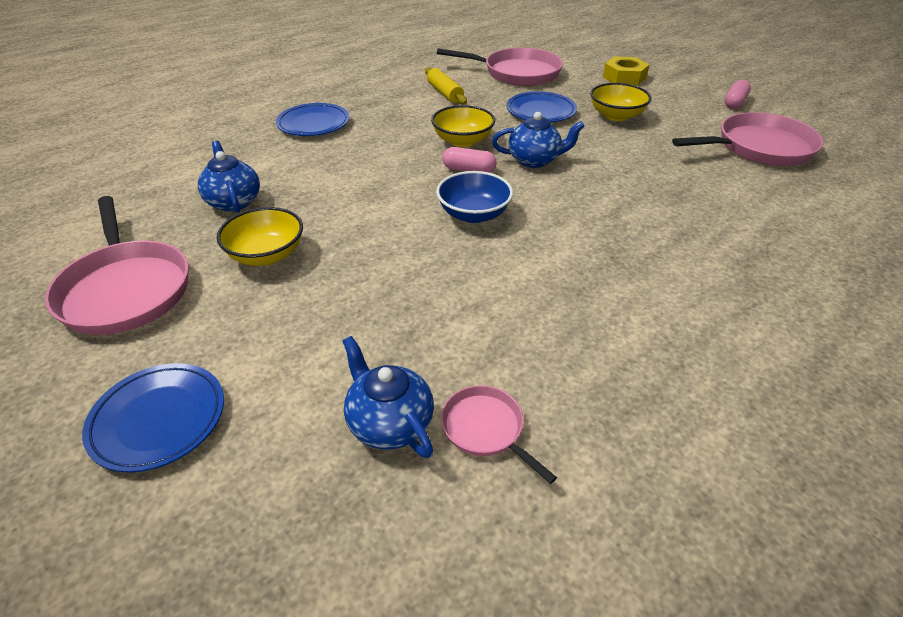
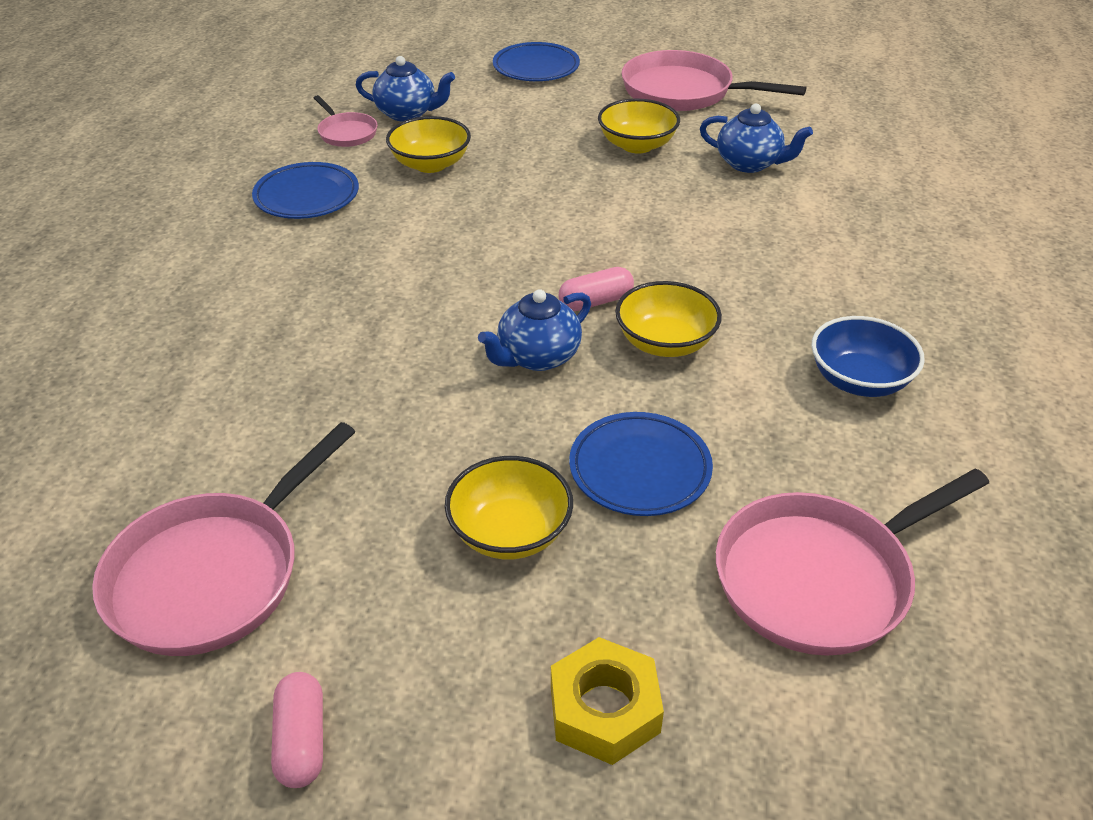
camera: 140 degrees right, 0 degrees up
(313, 124) = (874, 273): blue plate -> blue plate (307, 196)
(444, 93) = (838, 430): yellow rolling pin -> none
(447, 327) = (430, 164): none -> yellow bowl
(473, 214) = (520, 253): blue bowl -> blue bowl (859, 380)
(486, 429) = (346, 133): pink pan -> pink pan turned 45 degrees clockwise

